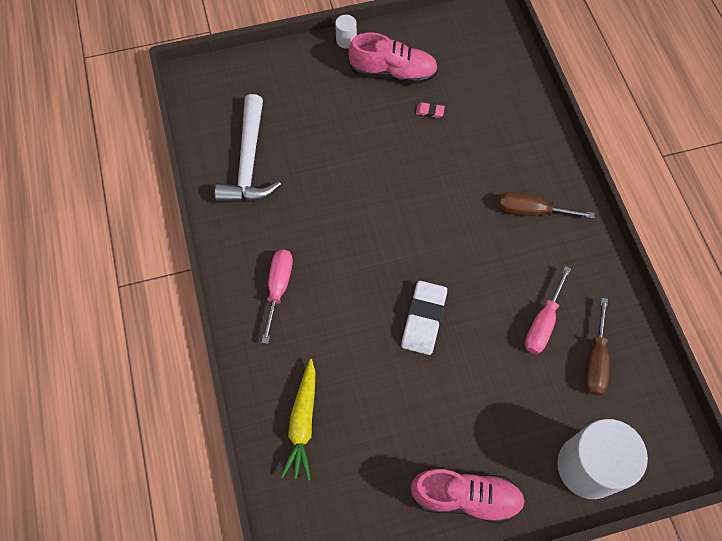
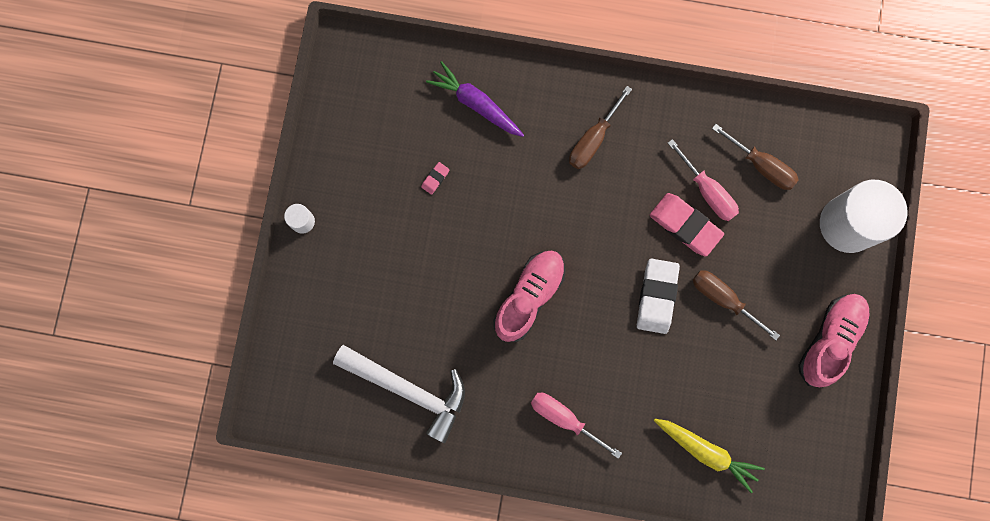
camera: 65 degrees left, 15 degrees up
(393, 72) = (368, 192): pink shoe -> pink shoe (529, 297)
(423, 319) = (656, 296): white eraser -> white eraser turned 60 degrees clockwise
(452, 378) = (723, 299): none -> brown screwdriver
(501, 317) = (685, 225): none -> pink eraser
(507, 114) = (476, 104): none -> purple carrot

